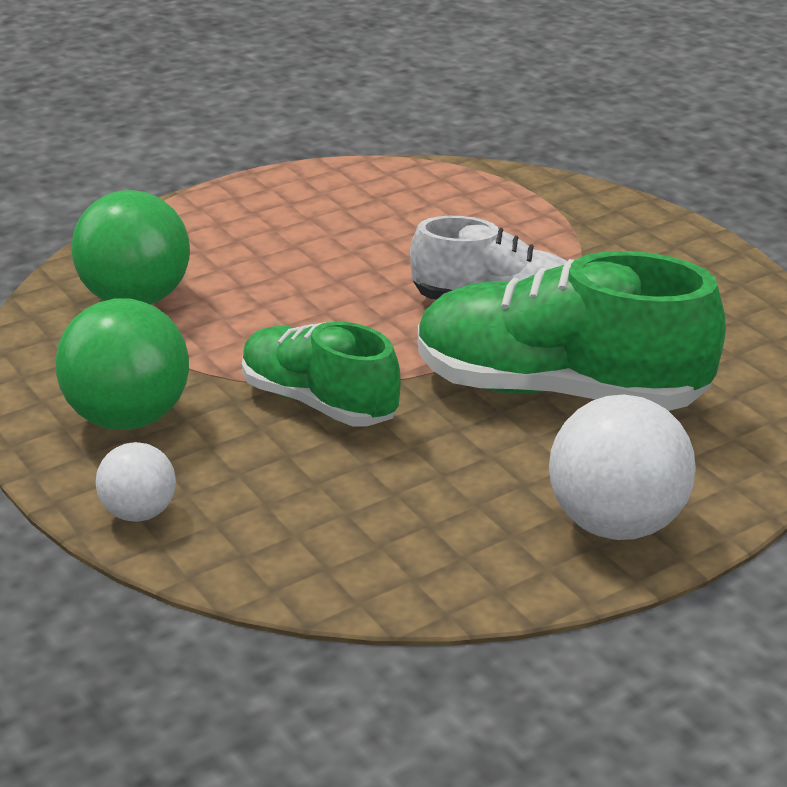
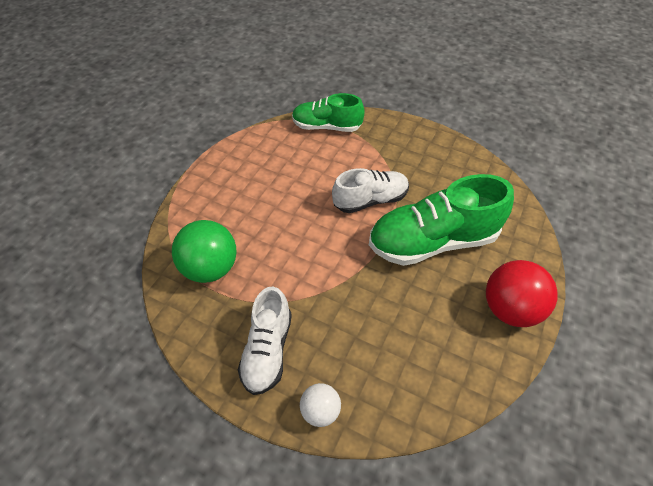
camera: 30 degrees left, 20 degrees up
(128, 418) = (267, 350): green ball -> white shoe
(318, 402) = (344, 296): green shoe -> green shoe (326, 126)
(615, 523) = (510, 309): white ball -> red ball

